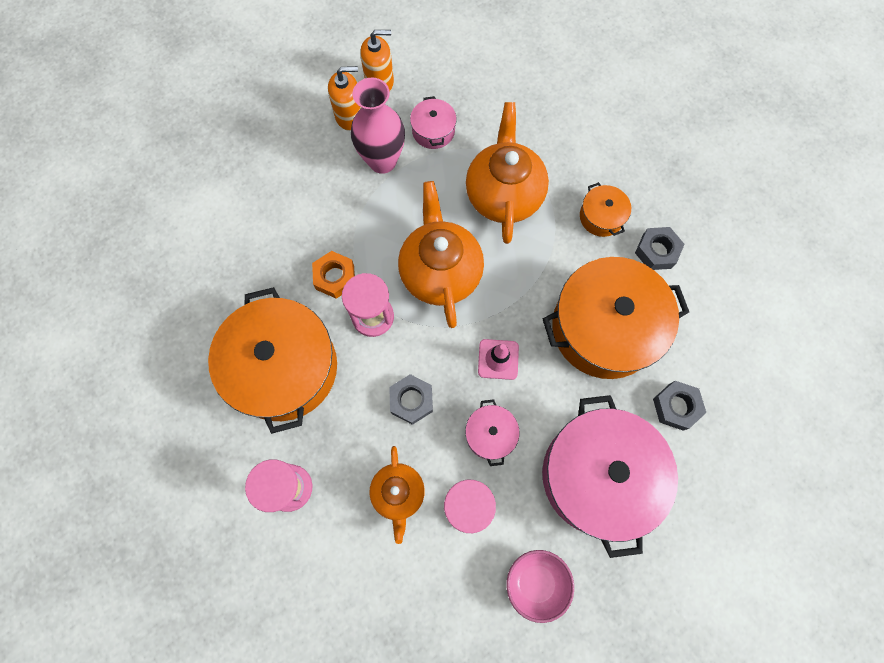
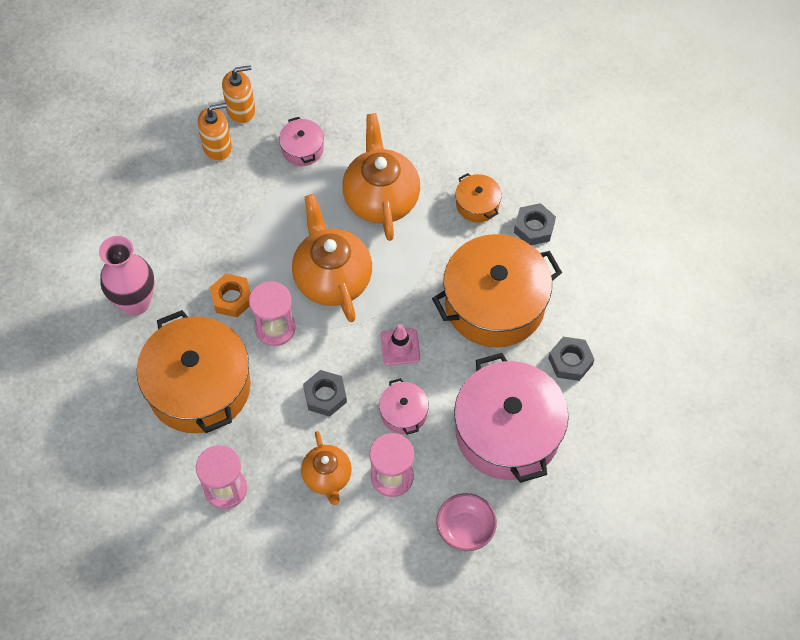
camera: 10 degrees left, 10 degrees down
(382, 161) = (258, 184): pink vase -> pink vase (135, 302)

